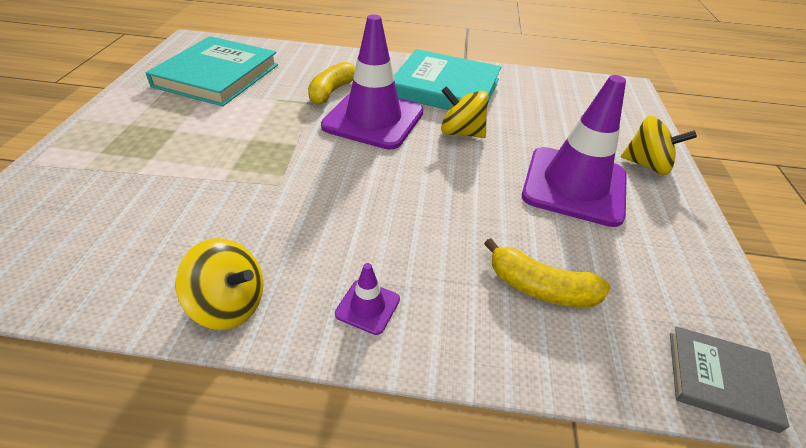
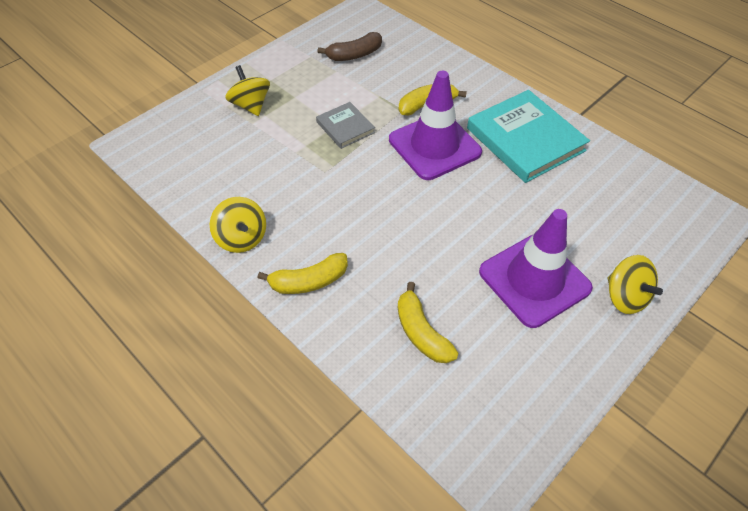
camera: 40 degrees right, 10 degrees up
(217, 75) = (354, 55): turquoise book -> brown banana
(367, 306) = (309, 281): purple traffic cone -> yellow banana
(461, 132) = (492, 190): yellow spinning top -> yellow spinning top (251, 105)
(720, 379) = (472, 451): grey book -> grey book (345, 127)

